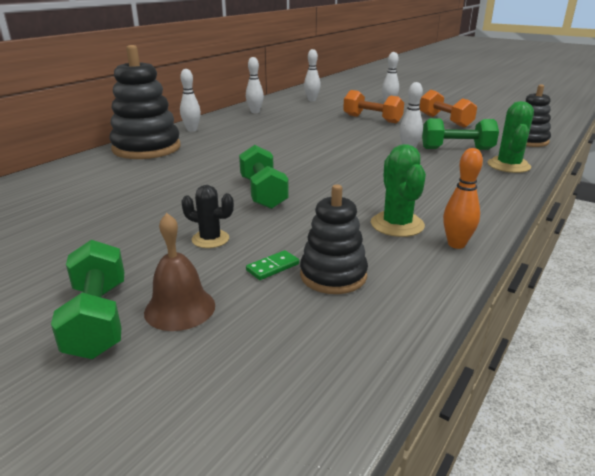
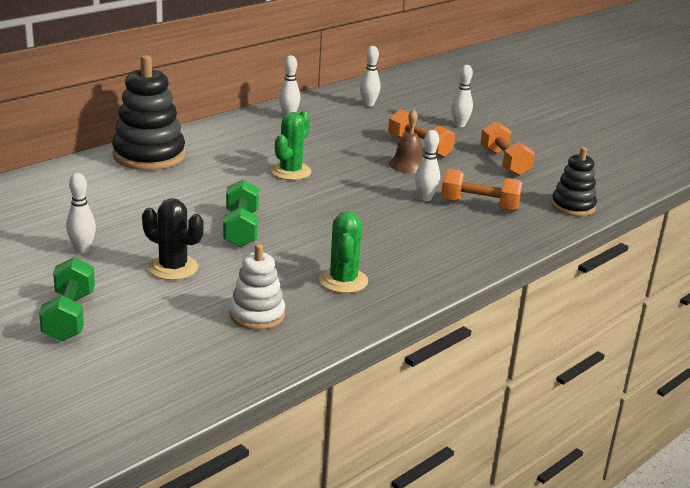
camera: 10 degrees right, 0 degrees up
(180, 308) = (129, 319): brown bell -> brown bell (408, 165)
(192, 130) = (205, 135): white bowling pin -> white bowling pin (82, 249)
(210, 239) = (173, 268): black cactus -> black cactus, size x1.50
(272, 267) = (213, 300): green domino -> none
(333, 275) = (257, 315): black stacking toy -> white stacking toy
(456, 244) = (380, 307): orange bowling pin -> none
(457, 149) = (479, 205): green dumbbell -> orange dumbbell
(508, 165) = (514, 235): green cactus -> green cactus (291, 172)

